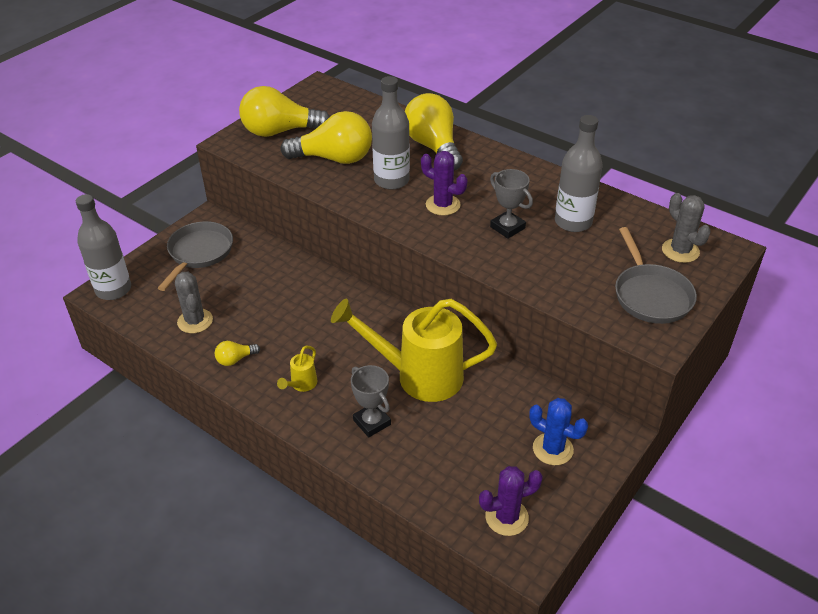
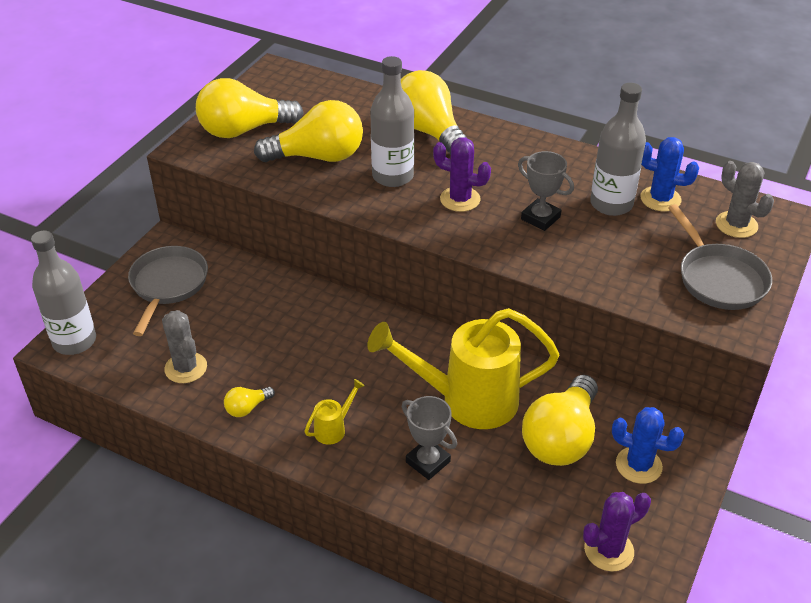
camera: 10 degrees left, 0 degrees up
(301, 385) = (334, 428): yellow watering can -> yellow watering can turned 150 degrees counterclockwise
(491, 417) = (561, 438): none -> yellow light bulb
(618, 222) = (660, 199): none -> blue cactus

